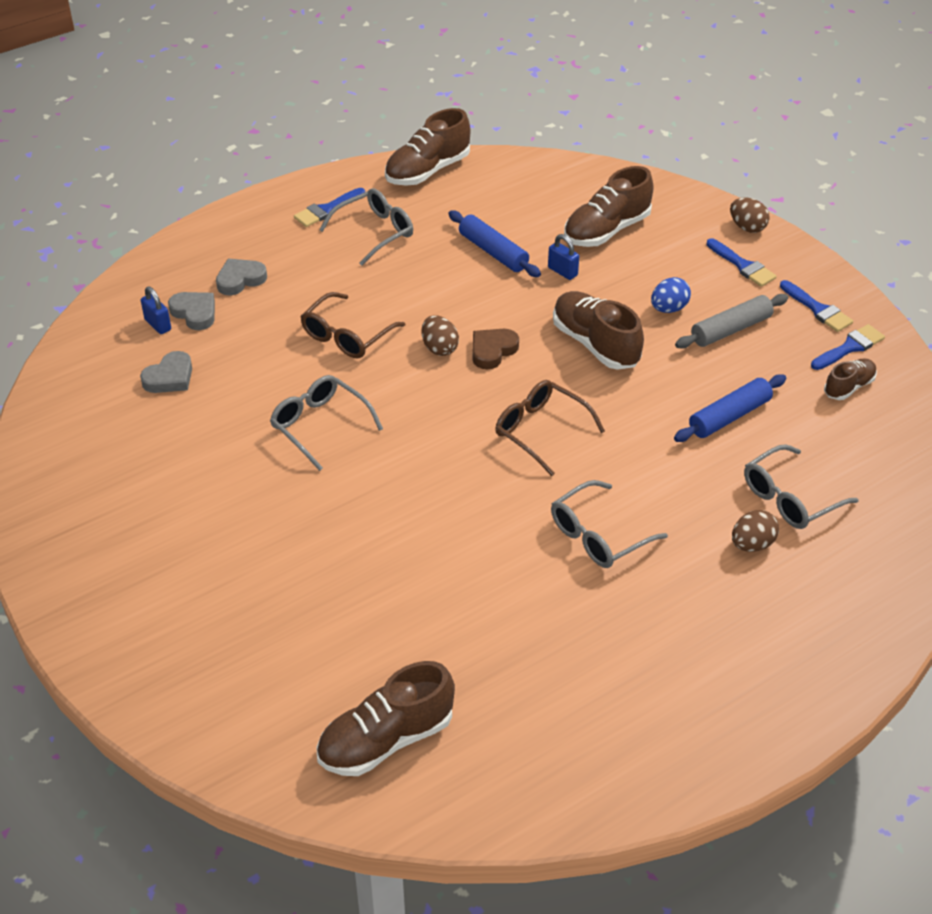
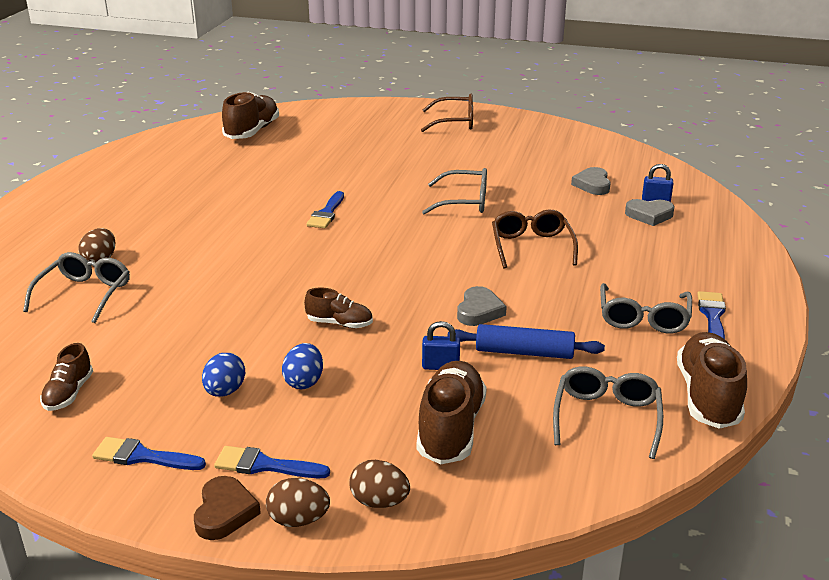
camera: 140 degrees right, 15 degrees down
(240, 280) = (664, 243): grey heart -> grey heart (479, 311)
(439, 348) = (456, 268): brown egg -> brown egg (379, 502)
(492, 351) = (415, 283): brown heart -> brown heart (224, 512)
(541, 431) = (315, 256): brown glasses -> brown glasses (454, 122)
(595, 344) = (339, 323): brown shoe -> brown shoe, size x0.57
(599, 535) = (215, 226): grey glasses -> grey glasses (606, 418)
(729, 416) = (172, 323): blue rolling pin -> none
(731, 330) = (225, 391): grey rolling pin -> blue egg
(849, 347) = (84, 432): blue brush -> blue brush (326, 213)

